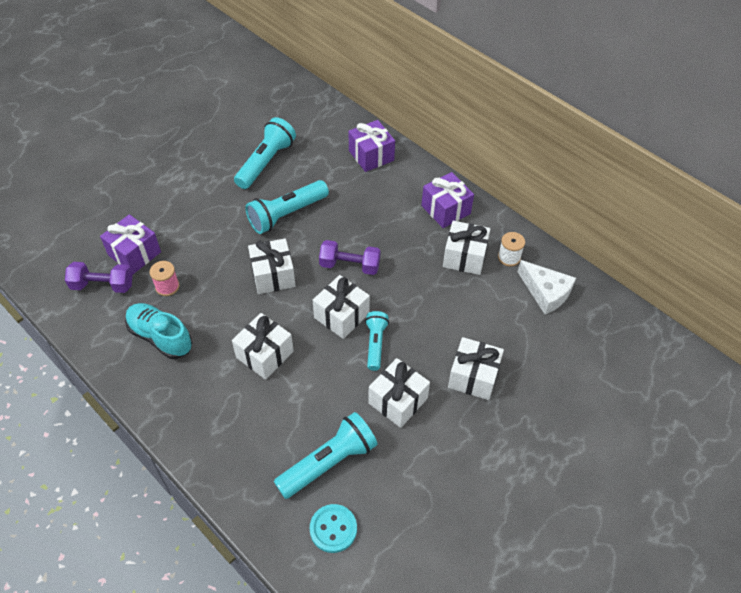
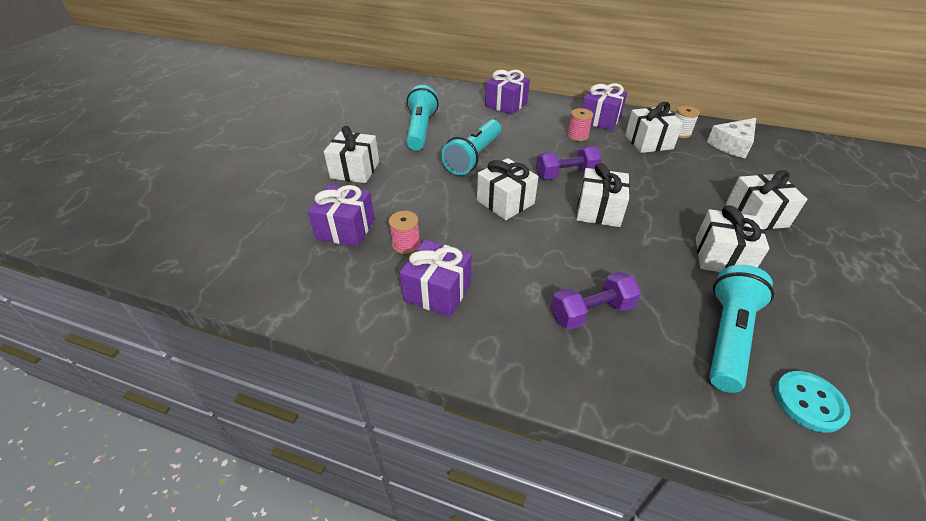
camera: 25 degrees left, 10 degrees down
(103, 285) = (330, 267): purple dumbbell -> purple dumbbell (591, 312)
(160, 337) = (437, 291): turquoise shoe -> purple gift
(265, 354) = (562, 266): white gift -> white gift (355, 170)
(375, 344) = (651, 221): turquoise flashlight -> none
(403, 223) = (577, 136): none -> pink spool
(546, 292) = (732, 145): white cheese -> white cheese turned 120 degrees clockwise

